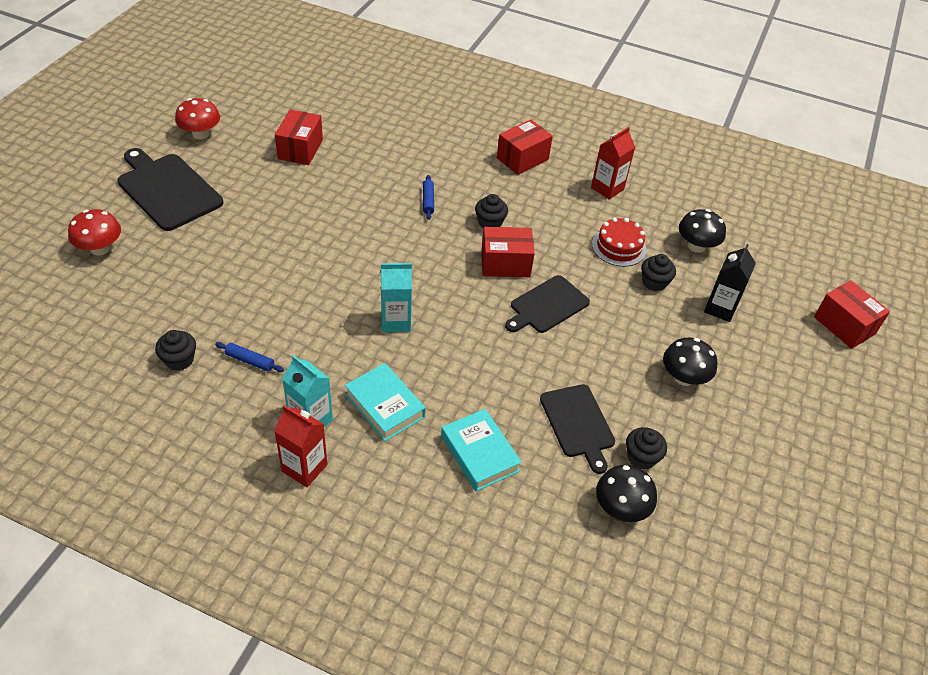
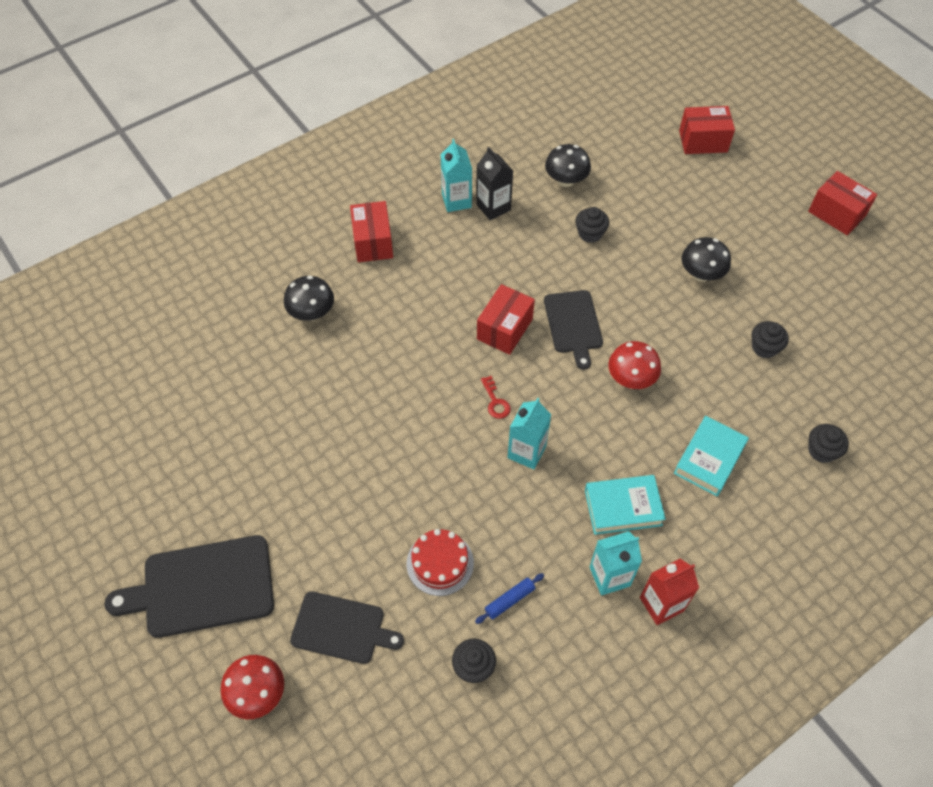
camera: 55 degrees left, 10 degrees up
(200, 134) = (126, 516): red mushroom -> red mushroom (631, 378)
(300, 149) = (224, 427): red box -> red box (836, 214)
(428, 201) = (381, 349): blue rolling pin -> none
(430, 284) = (495, 401): none -> red key
(479, 453) = (709, 459): turquoise book -> turquoise book turned 60 degrees counterclockwise
(490, 222) = (444, 313): black cupcake -> black cupcake (821, 451)
(578, 423) = (712, 372): black cutting board -> black cutting board (341, 628)
(607, 188) = (456, 201): red carton -> turquoise carton
(619, 247) = (534, 234): red cake -> red cake (440, 563)
(621, 508) = (805, 388): black mushroom -> black mushroom (312, 313)
(720, 308) = (643, 207): black carton -> black carton (493, 207)

